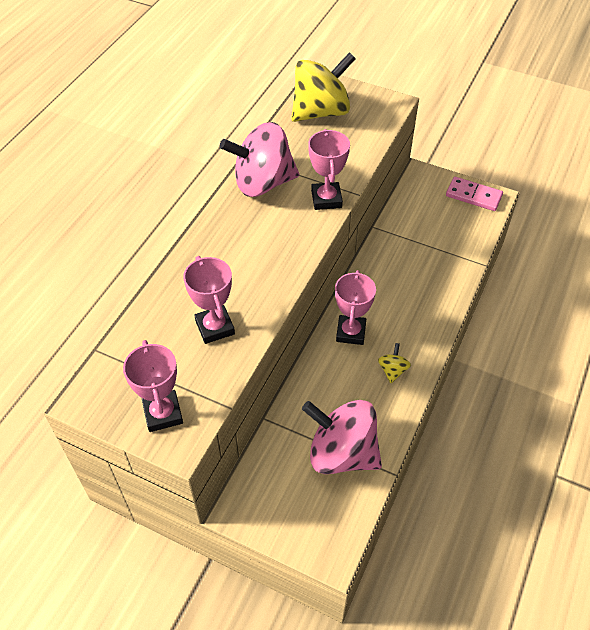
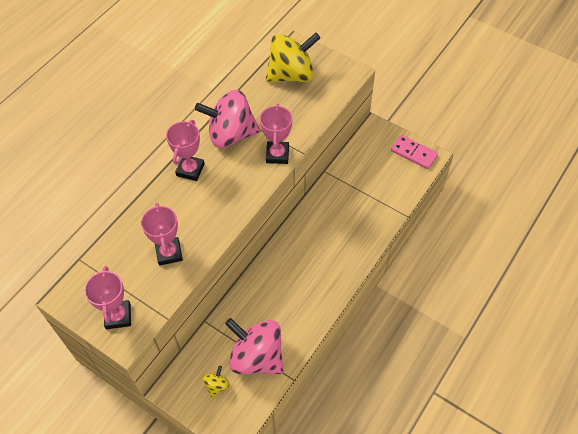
camera: 10 degrees right, 5 degrees up
(351, 332) = (286, 260): pink trophy -> pink trophy (190, 170)
(392, 370) = (311, 296): yellow spinning top -> yellow spinning top (217, 385)

